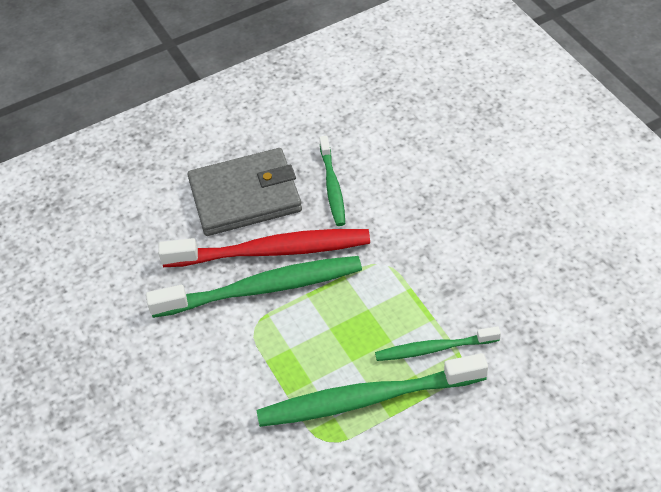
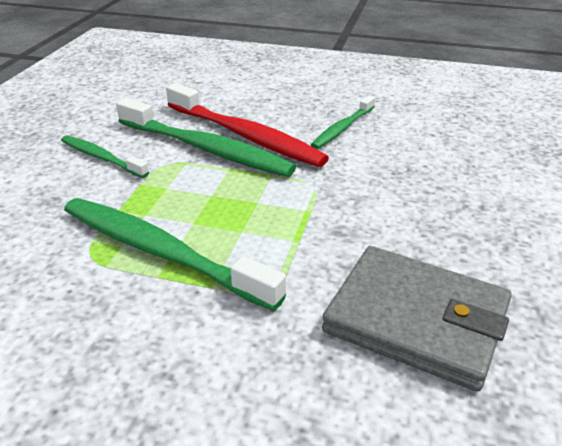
camera: 40 degrees right, 15 degrees down
(245, 196) = (275, 104): grey wallet -> grey wallet (416, 320)
(434, 348) = (266, 259): green toothbrush -> green toothbrush (101, 158)

